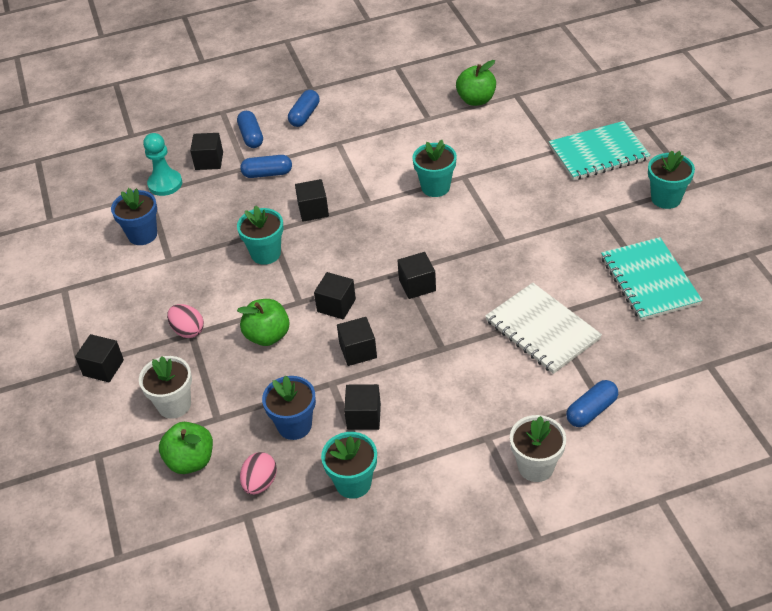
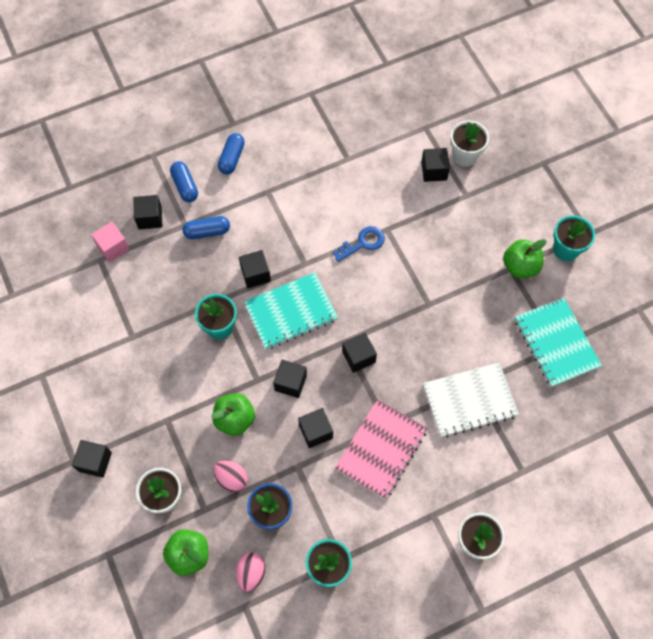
camera: 10 degrees left, 20 degrees up
(142, 235) = (103, 309): blue flower pot -> none
(165, 184) = (113, 247): turquoise pawn -> pink cube
(188, 330) = (163, 417): pink egg -> pink egg (231, 478)
(364, 416) = (329, 500): black cube -> black cube (434, 171)
(432, 371) = (381, 449): none -> pink notebook
(435, 187) = (363, 243): turquoise flower pot -> blue key
(476, 100) = (389, 135): green apple -> green apple (520, 266)
(542, 330) = (469, 401): white notebook -> white notebook turned 60 degrees counterclockwise
(557, 118) = (465, 156): none -> white flower pot
(591, 411) = (516, 483): blue capsule -> none
(598, 153) = (504, 198): turquoise notebook -> turquoise notebook (291, 312)

